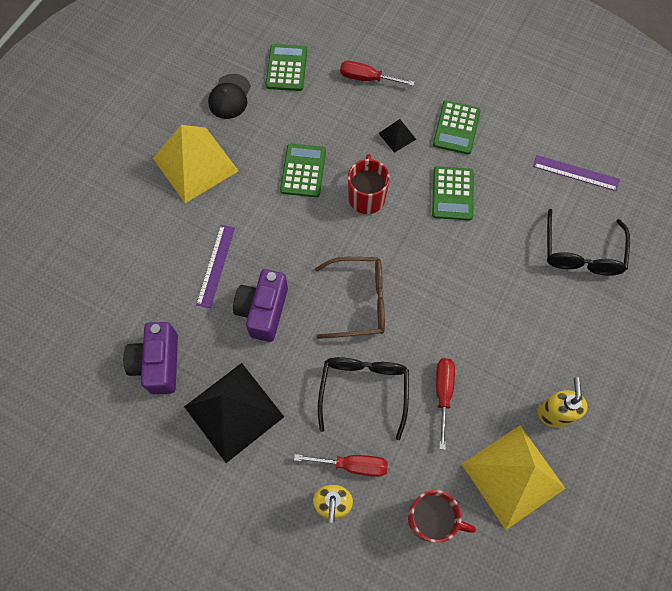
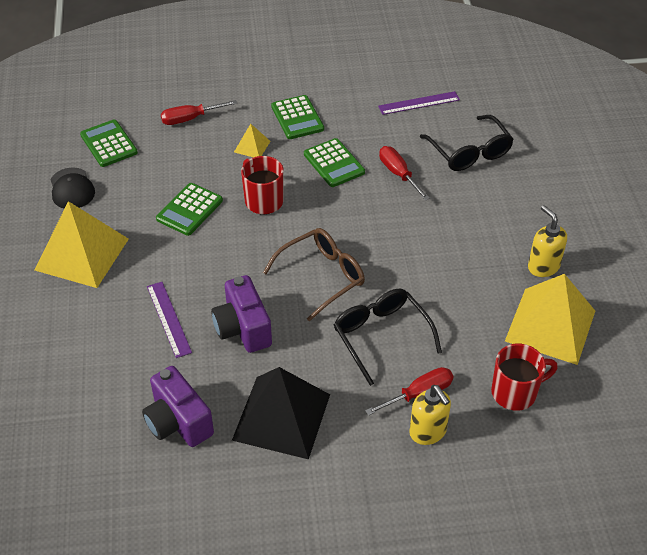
camera: 35 degrees left, 20 degrees down
(303, 171) = (189, 210): green calculator -> green calculator turned 120 degrees counterclockwise
(397, 136) = (252, 146): black pyramid -> yellow pyramid
(443, 393) = (447, 302): red screwdriver -> red screwdriver (398, 174)

